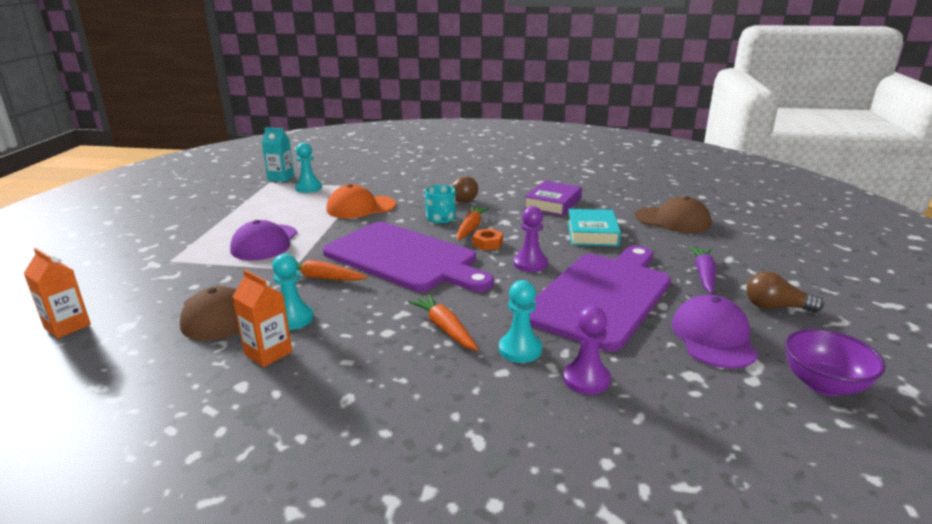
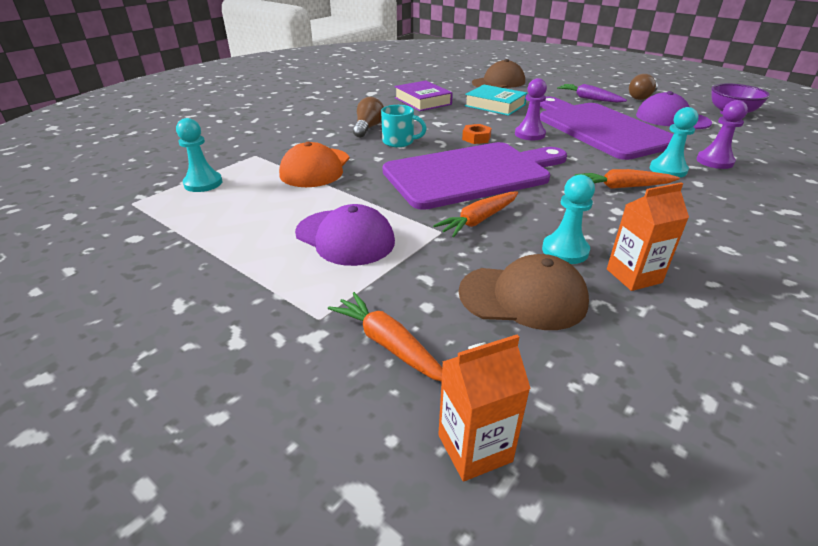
camera: 60 degrees left, 10 degrees up
(281, 178) = (129, 193): turquoise carton -> none
(470, 228) = (436, 136): orange carrot -> orange carrot (389, 344)

